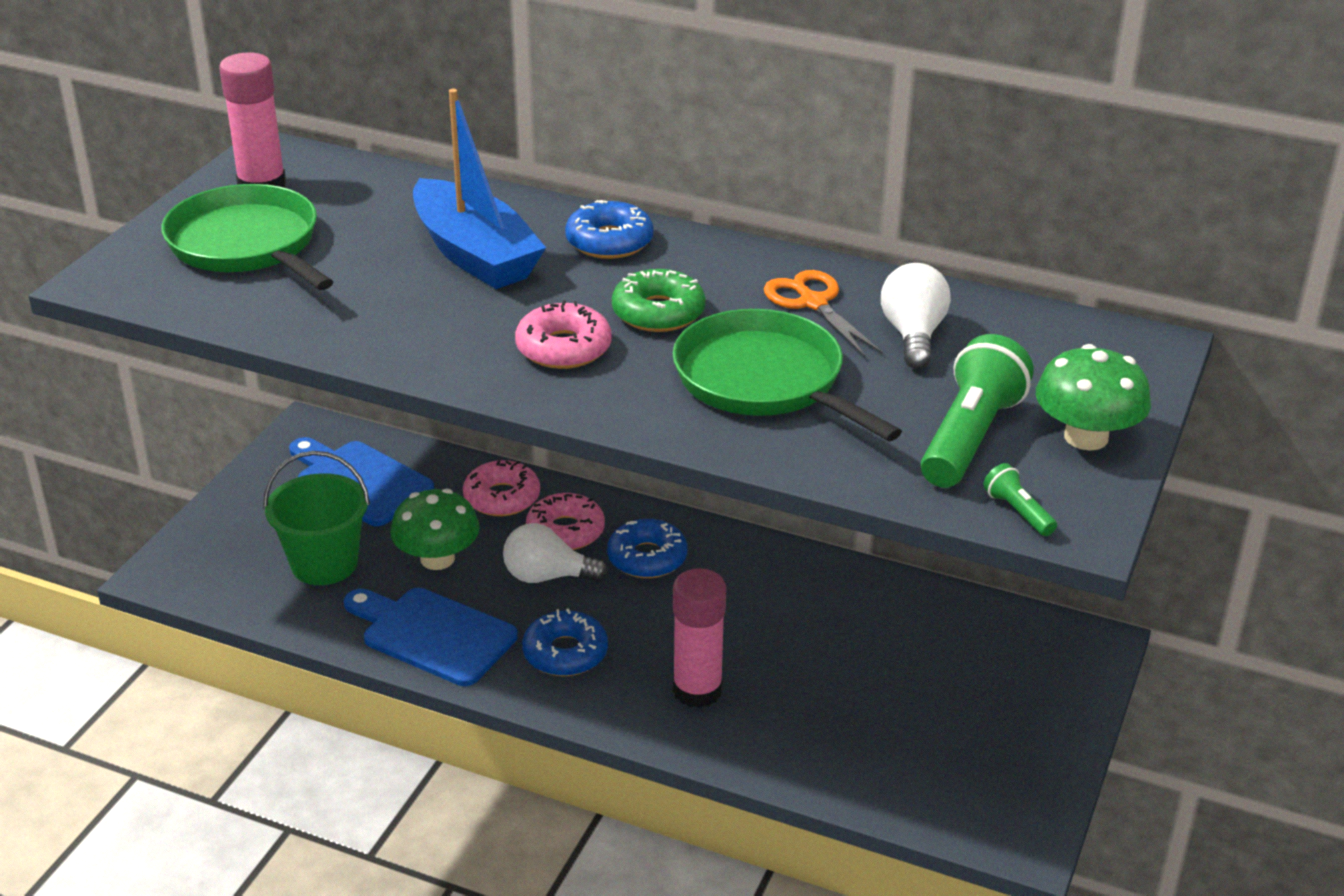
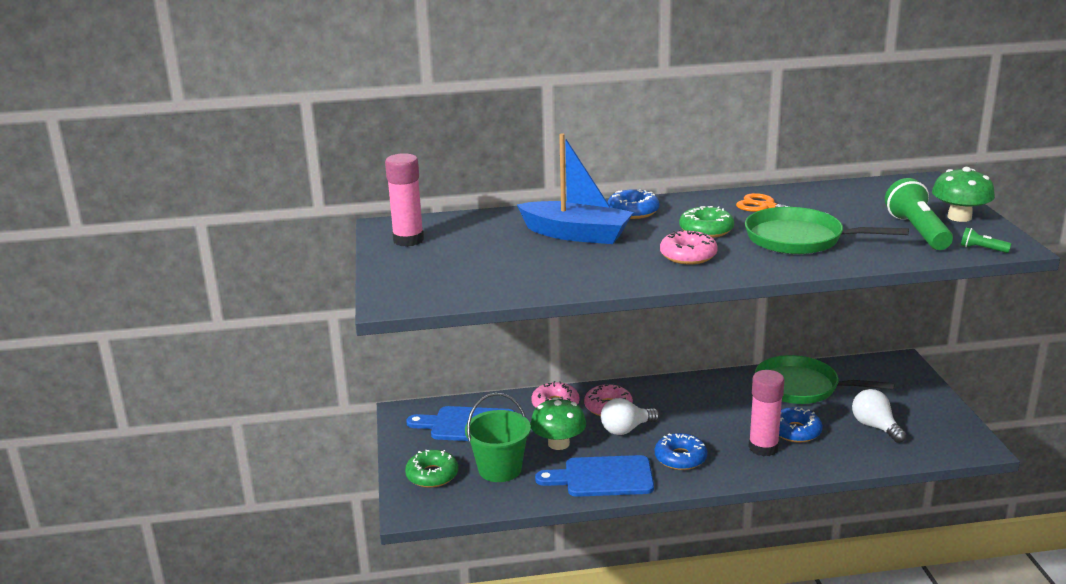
camera: 30 degrees left, 10 degrees down
(239, 535) = (432, 475): none -> green donut
(247, 245) = (447, 265): green pan -> green pan (801, 387)
(647, 558) = (664, 403): blue donut -> blue donut (795, 431)
(913, 335) = (829, 205): white light bulb -> white light bulb (875, 427)

